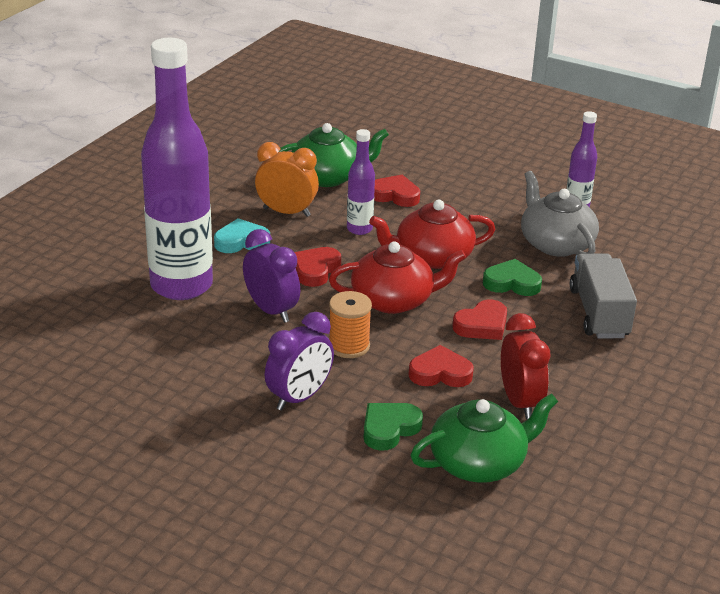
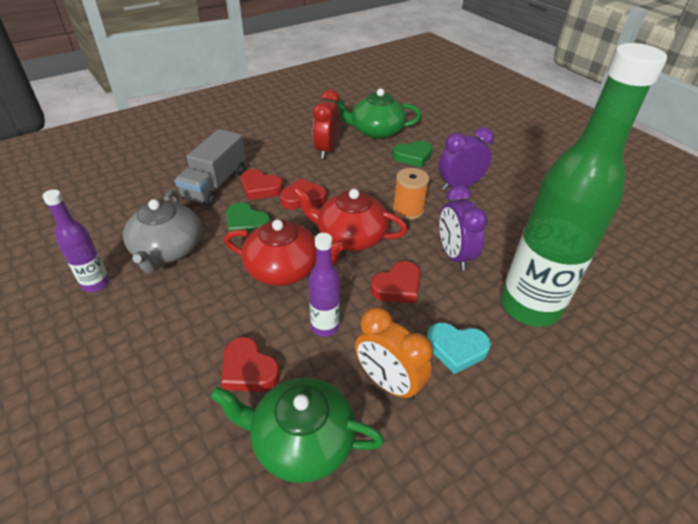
camera: 155 degrees left, 10 degrees up
(181, 286) = (529, 306): purple bottle -> green bottle
(440, 373) = (359, 177): red heart -> red heart (260, 188)

